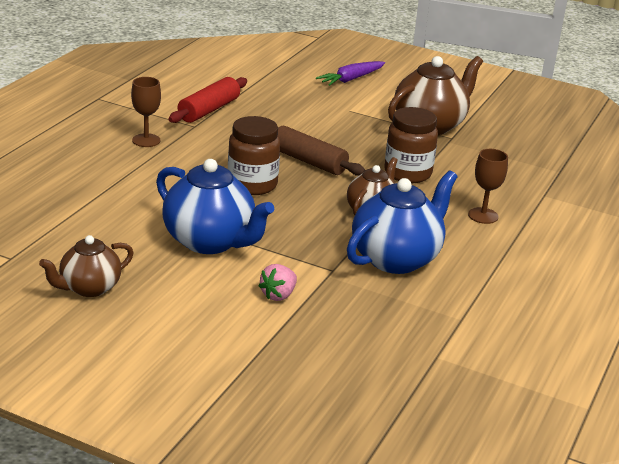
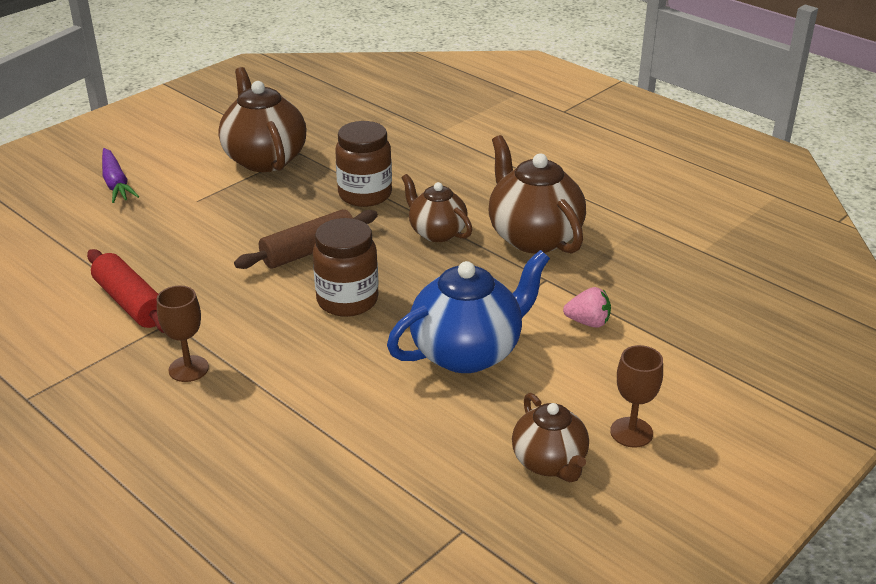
camera: 70 degrees left, 5 degrees up
(278, 295) = (588, 322): pink strawberry -> pink strawberry turned 45 degrees counterclockwise
(396, 258) = (533, 237): blue teapot -> brown teapot
(483, 216) = (466, 172): brown goblet -> brown goblet (631, 432)

